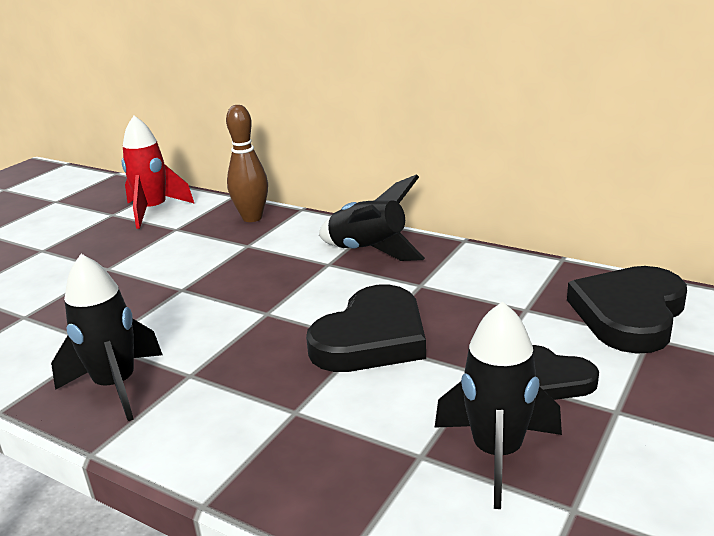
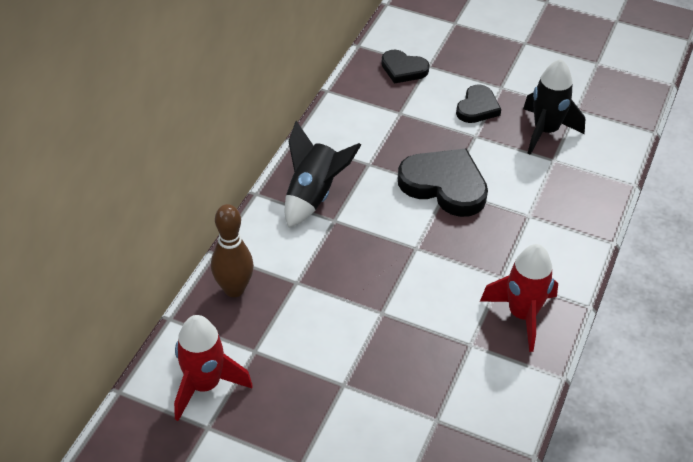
camera: 100 degrees left, 20 degrees up
(116, 386) = (522, 315): black rocket -> red rocket
(629, 314) = (403, 69): black heart -> black heart, size x0.58

